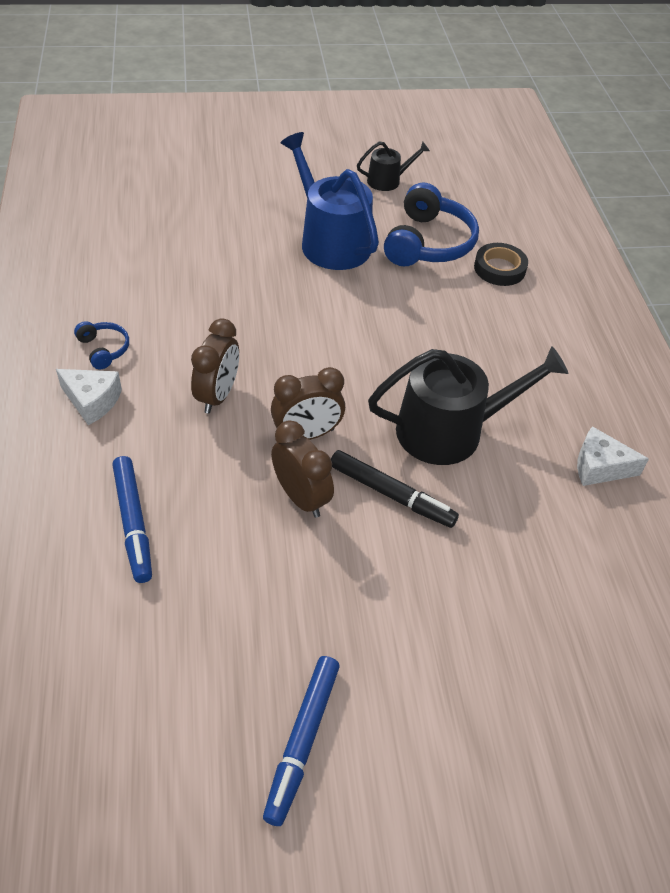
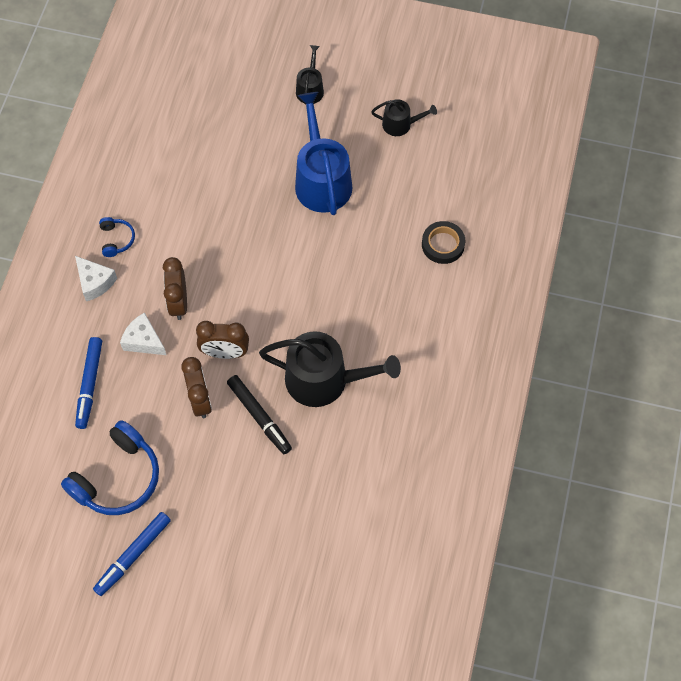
camera: 25 degrees right, 15 degrees up
(217, 396) = (178, 302): brown clock -> brown clock turned 135 degrees clockwise
(273, 170) = (310, 88): none -> black watering can
(428, 243) = (399, 202): blue headphones -> blue headphones (118, 478)
(599, 467) = (413, 442): white cheese -> white cheese (144, 341)

